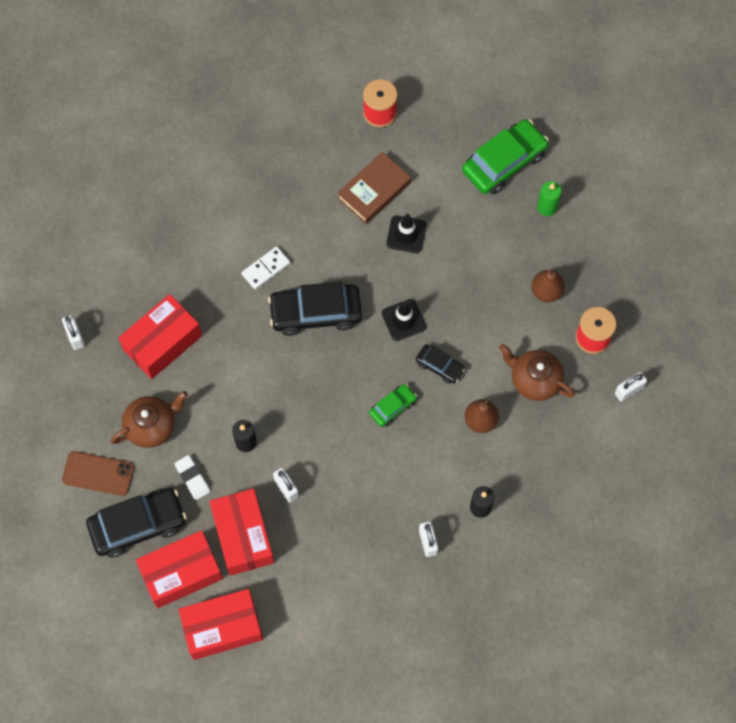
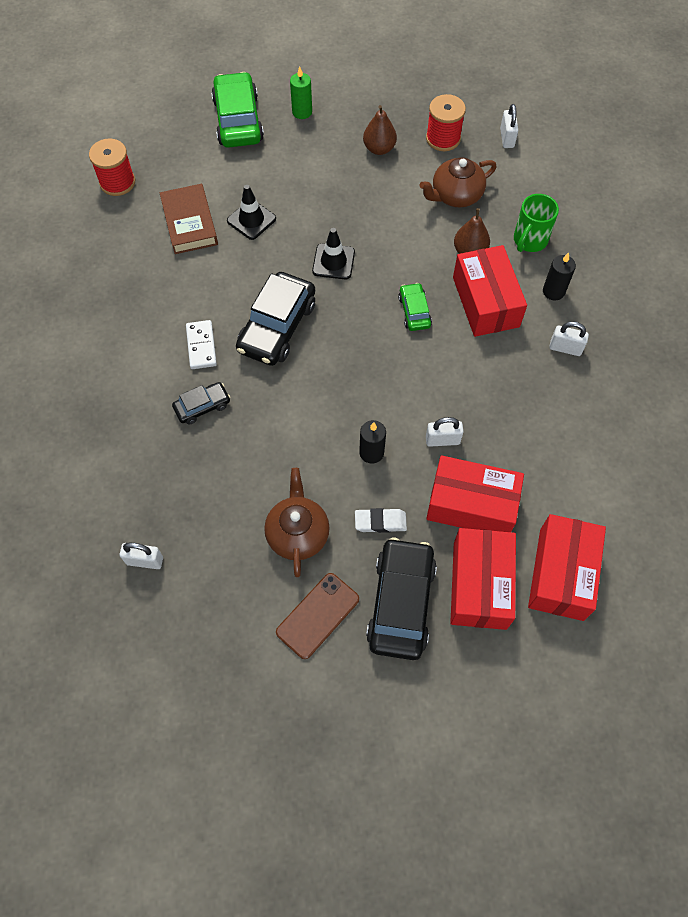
camera: 60 degrees left, 5 degrees down
(162, 342) = (212, 477): red box -> red box (485, 302)
(439, 366) = (397, 256): black car -> black car (202, 406)
(522, 463) = (529, 241): none -> green mug

